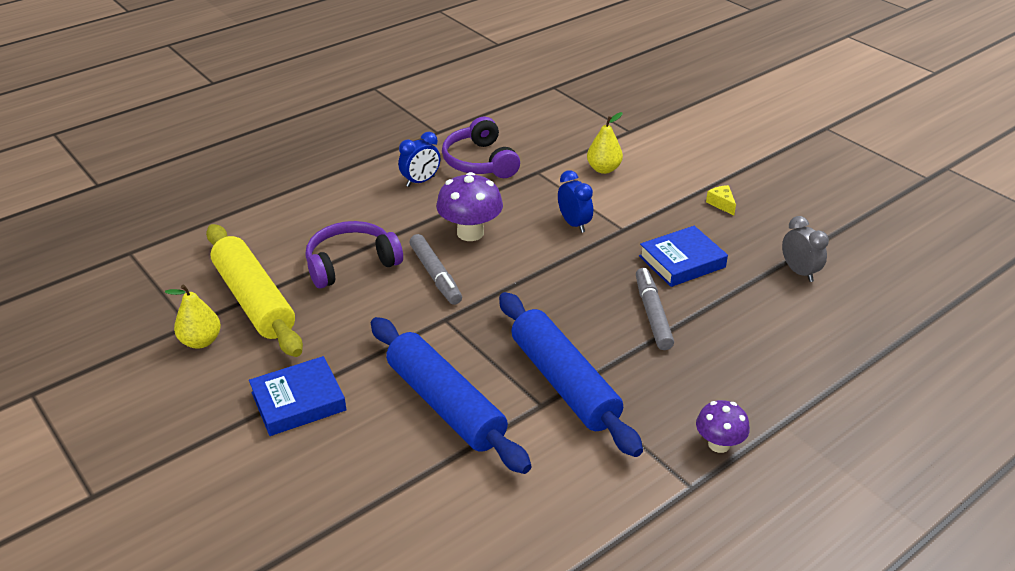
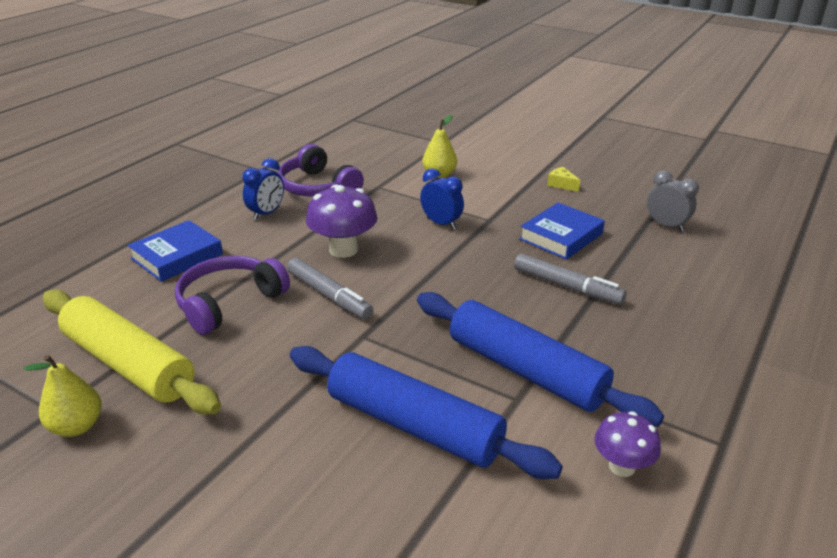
camera: 20 degrees left, 5 degrees down
(298, 401) = (236, 467): blue book -> blue book (177, 256)
(652, 314) = (567, 286): grey marker -> grey marker turned 150 degrees clockwise
(719, 444) = (715, 393): purple mushroom -> purple mushroom (621, 466)

